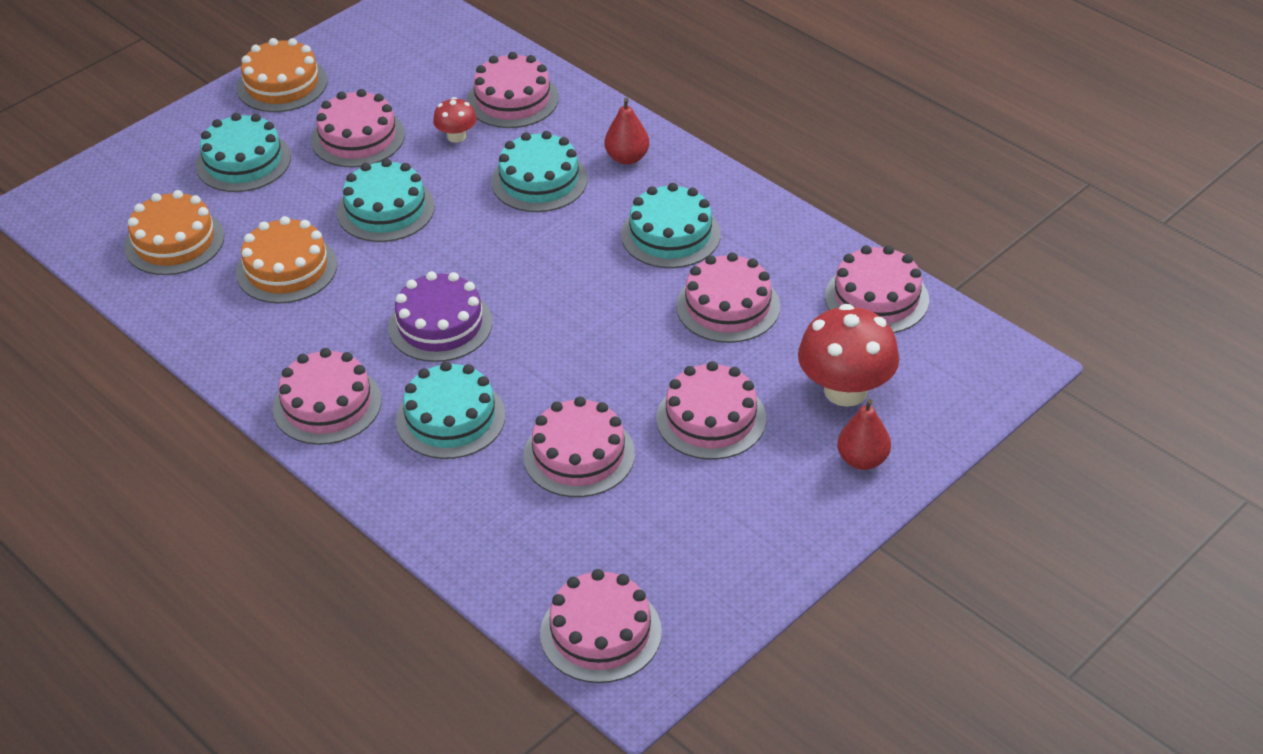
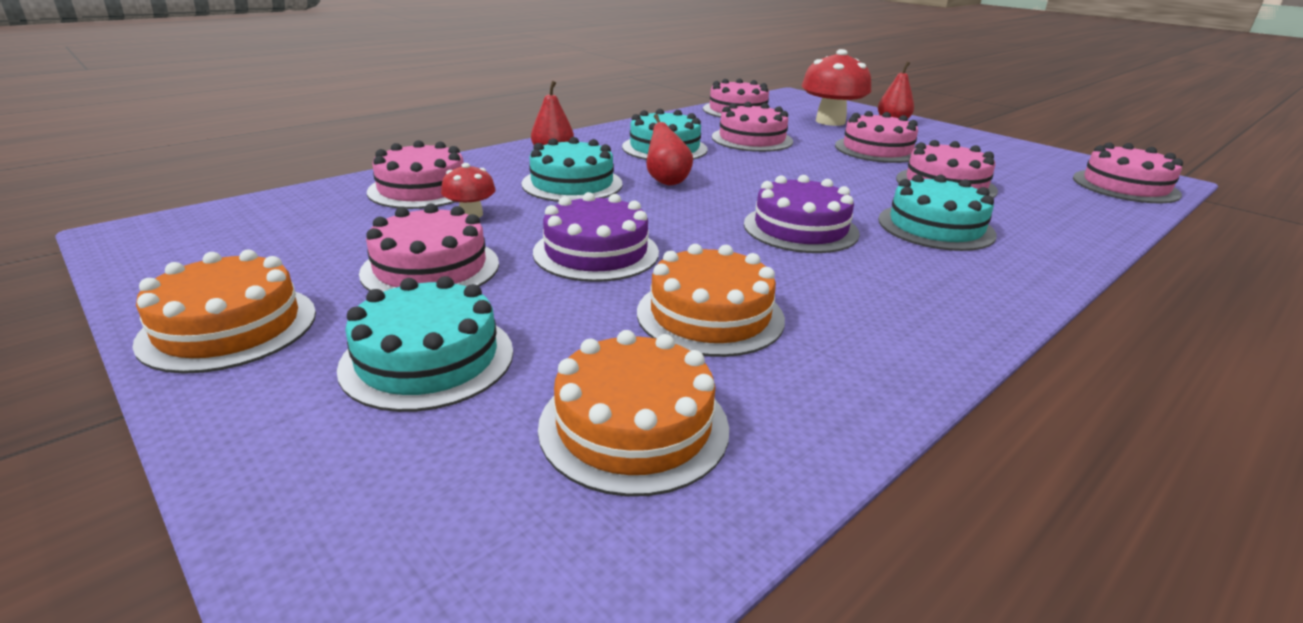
camera: 90 degrees left, 15 degrees down
(327, 404) = (958, 286): pink cake -> none
(385, 209) = (596, 252): turquoise cake -> purple cake
(556, 240) = (666, 181): none -> red pear

